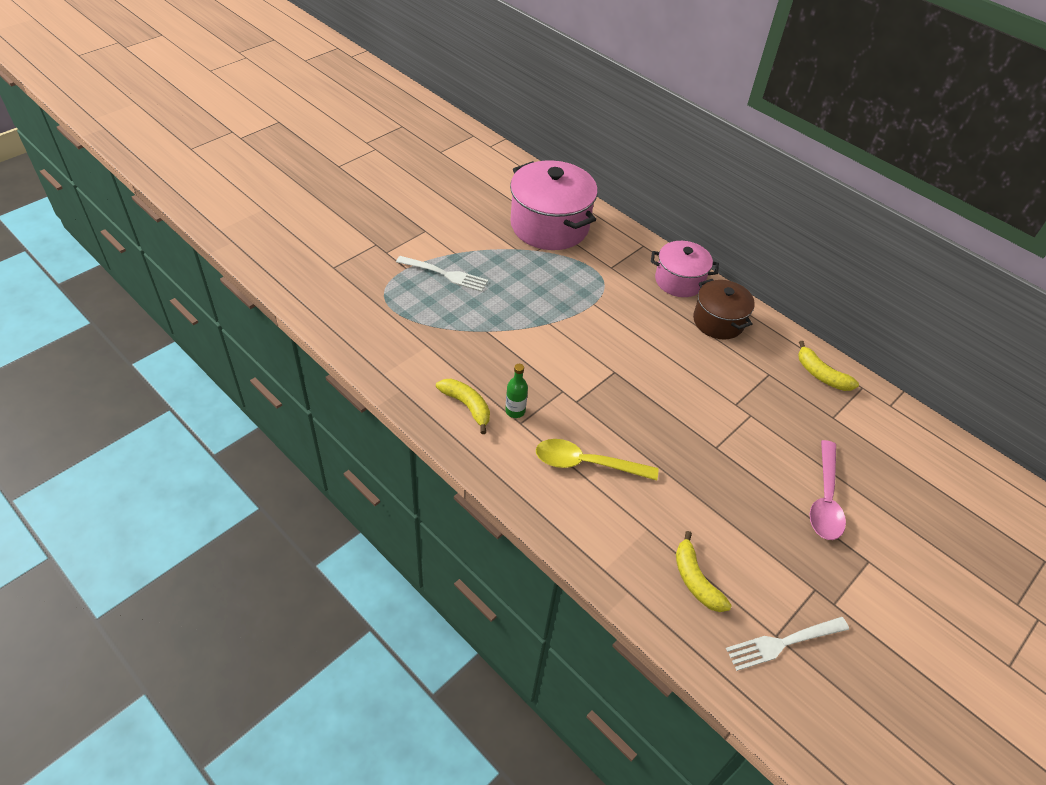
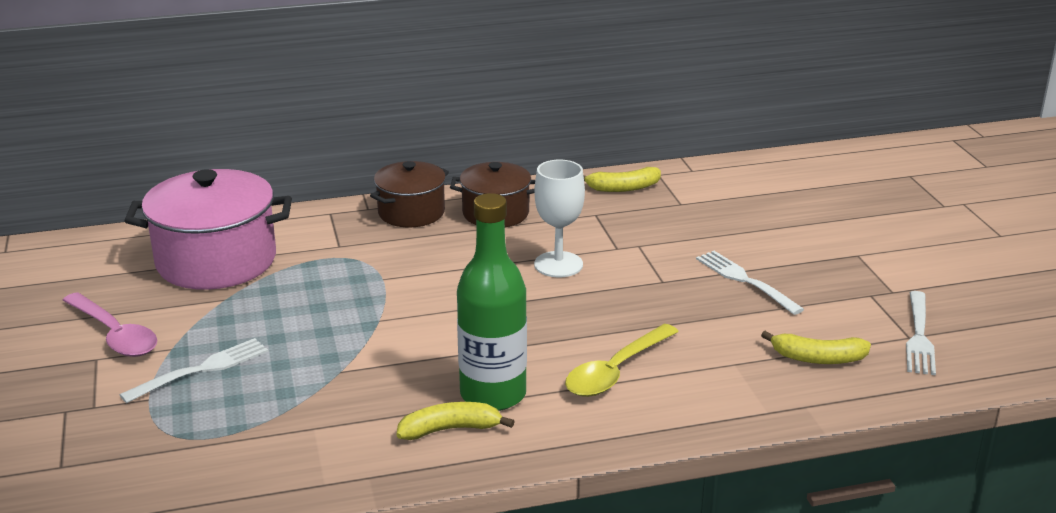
camera: 55 degrees left, 20 degrees down
(515, 411) = (493, 394): green bottle -> green bottle, size x2.29
(679, 281) = (411, 212): pink pot -> brown pot
(685, 381) = (558, 264): none -> white goblet
(761, 498) = (746, 281): none -> white fork
(825, 499) = (773, 248): pink spoon -> pink spoon (115, 335)

